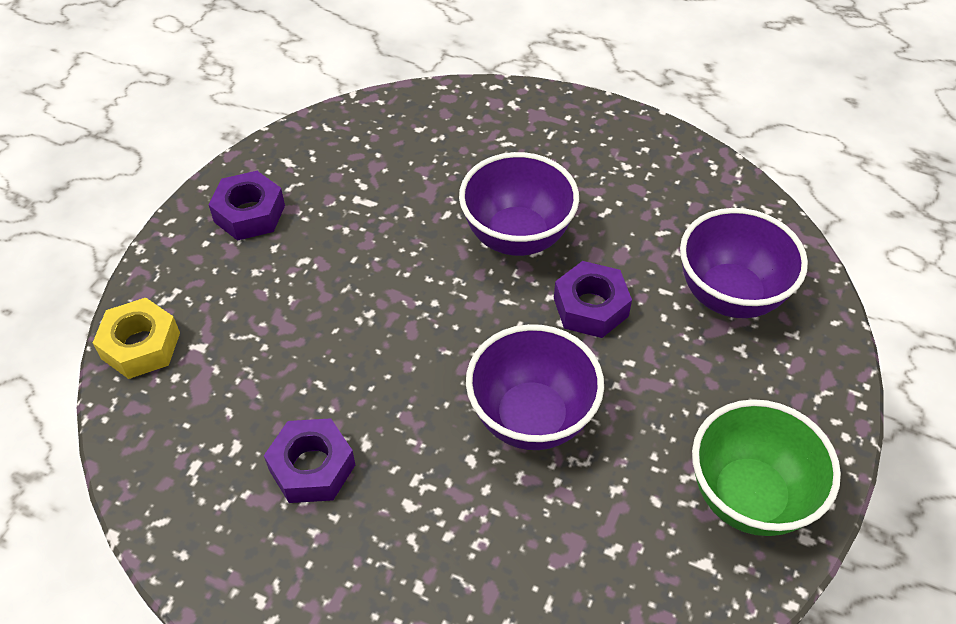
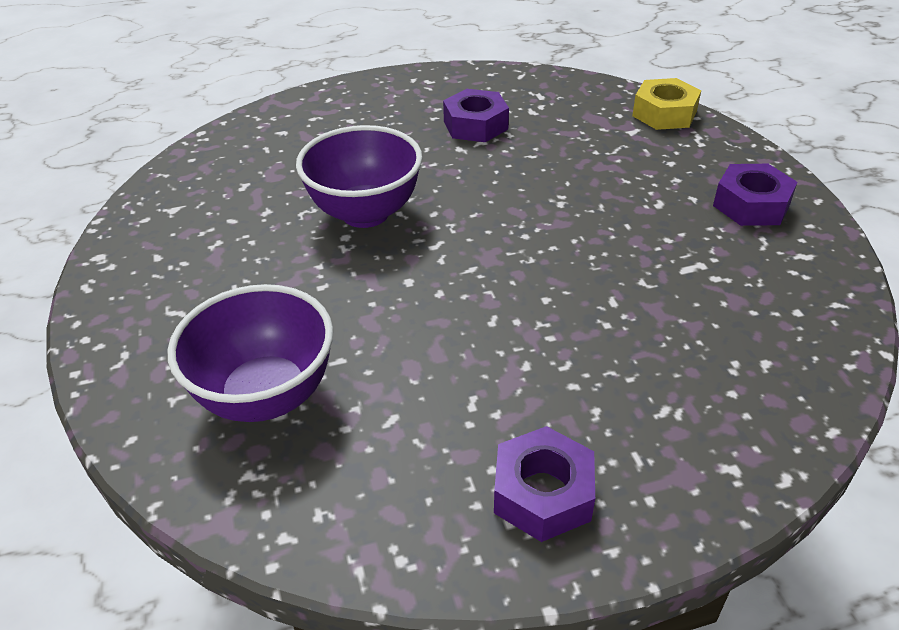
camera: 140 degrees right, 10 degrees down
(517, 237) = (526, 321): purple bowl -> none
(591, 307) = (394, 305): purple nut -> purple nut (542, 493)
(749, 497) = (158, 256): green bowl -> none

